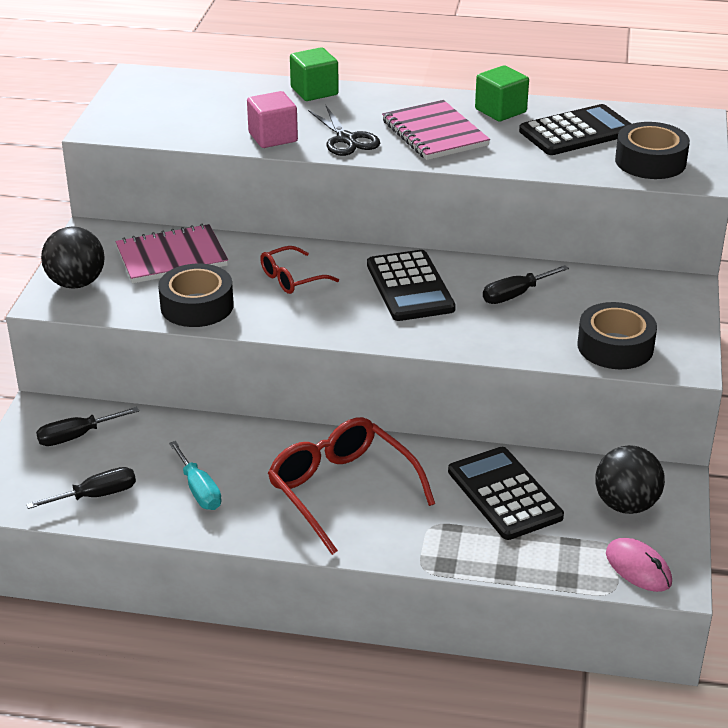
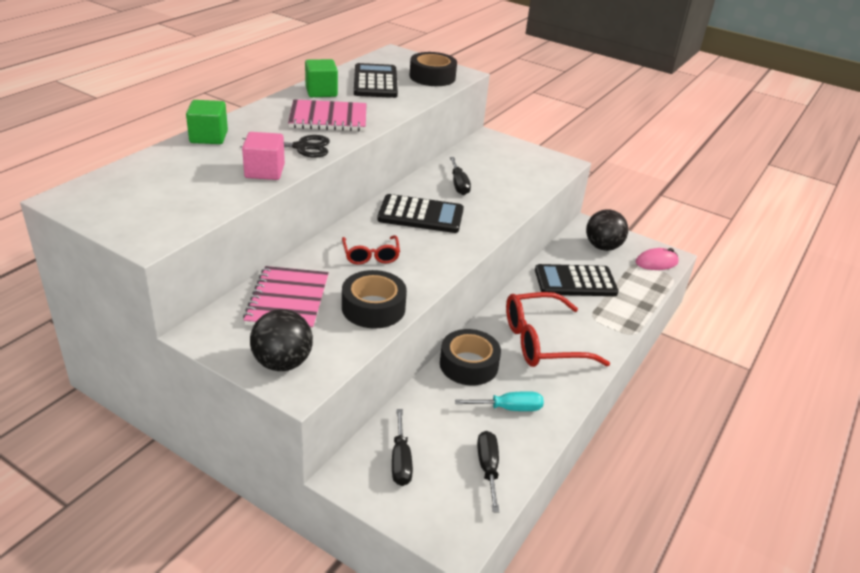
camera: 70 degrees left, 0 degrees up
(615, 346) = (534, 175): black tape -> black tape (468, 364)

